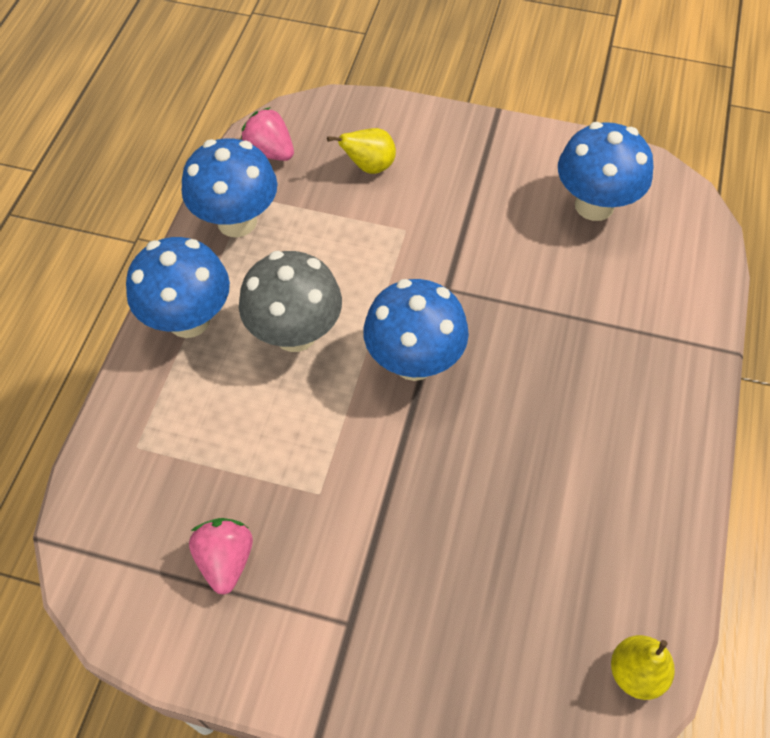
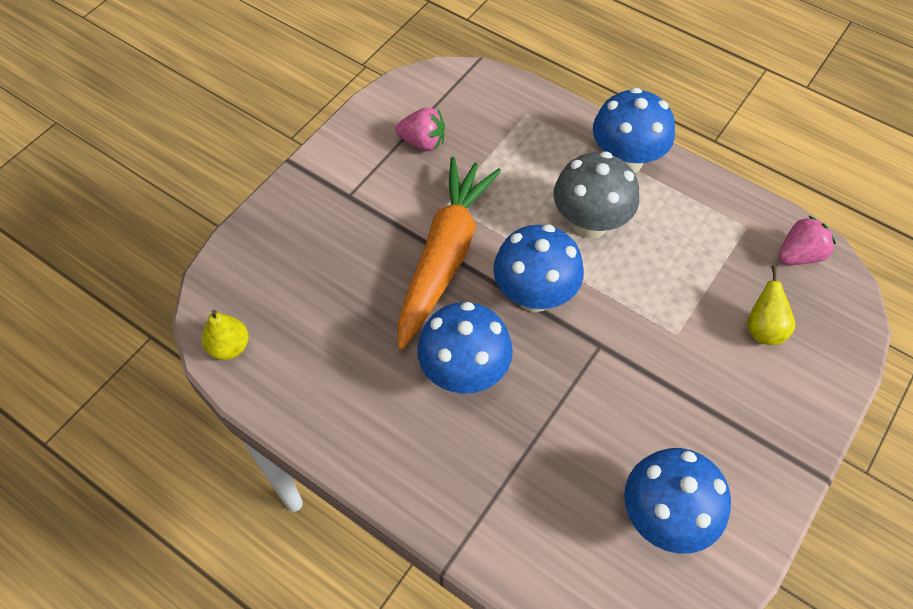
camera: 110 degrees right, 0 degrees up
(237, 221) = (719, 212): blue mushroom -> blue mushroom (464, 373)
(400, 469) = (444, 257): none -> orange carrot

